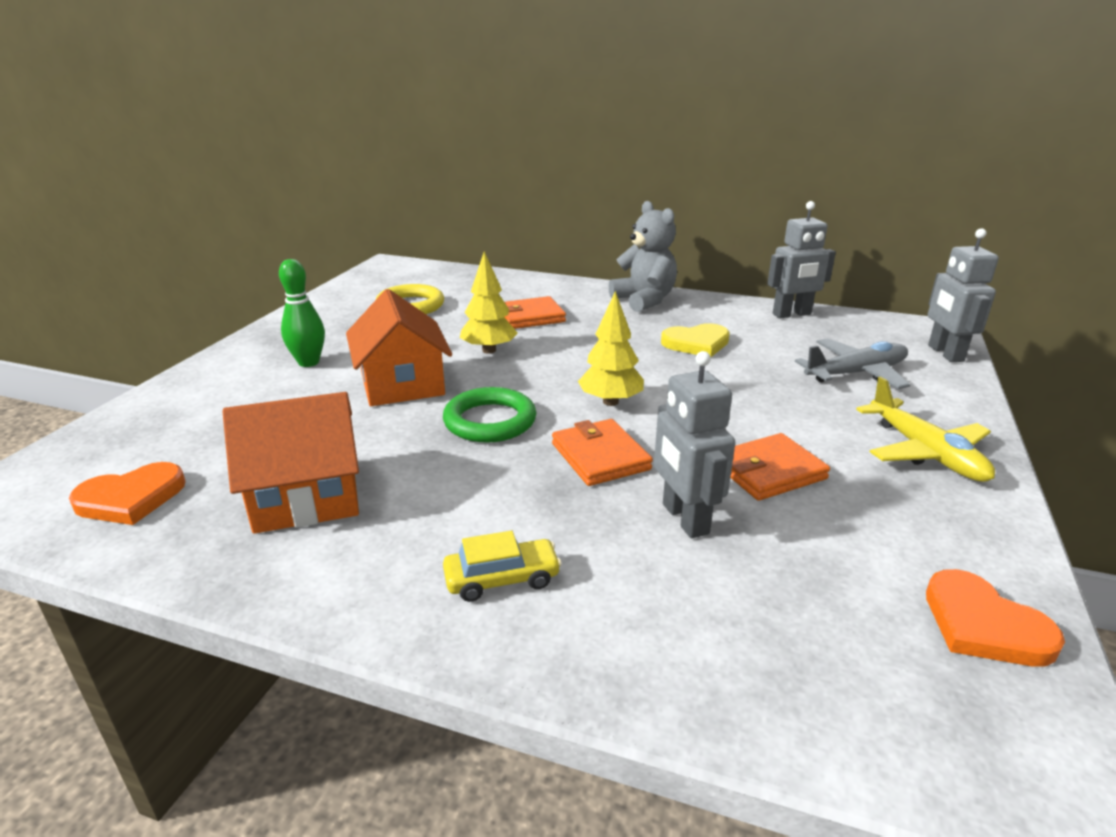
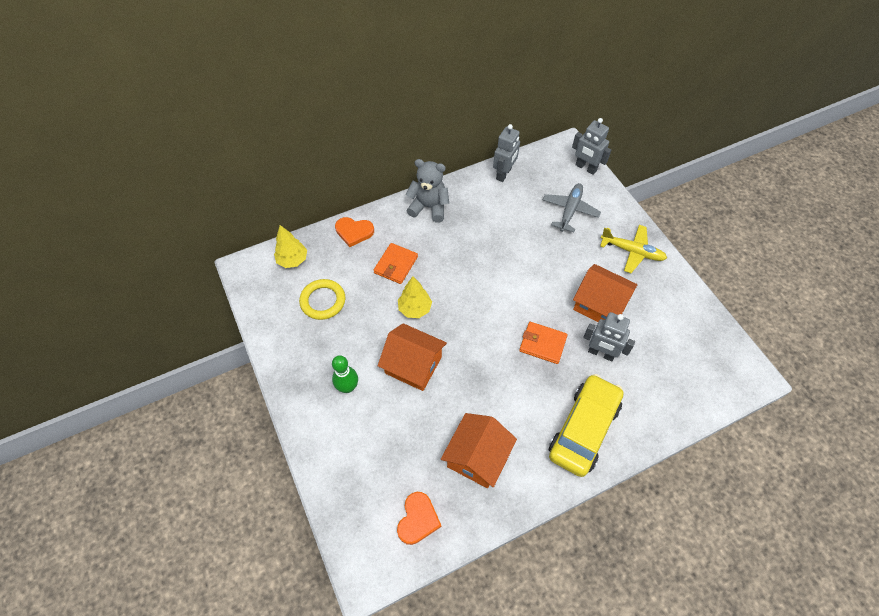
camera: 45 degrees left, 30 degrees up
(490, 421) = (481, 358): green ring -> none
(502, 579) = (583, 429): yellow car -> yellow car, size x2.23
(610, 402) = (508, 306): yellow tree -> yellow tree (293, 260)
(696, 343) = (492, 232): yellow heart -> none
(769, 471) = (599, 304): orange wallet -> orange house
(983, 625) = (705, 331): orange heart -> orange heart (354, 232)

